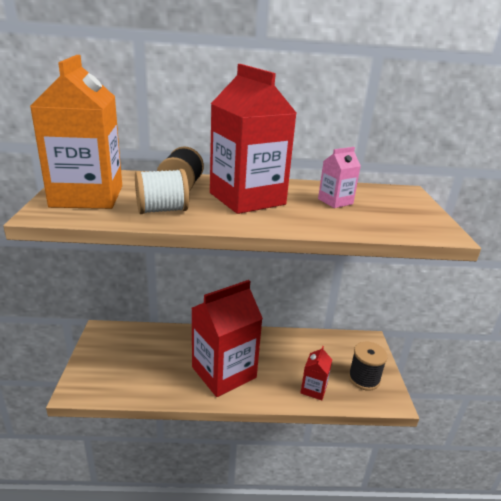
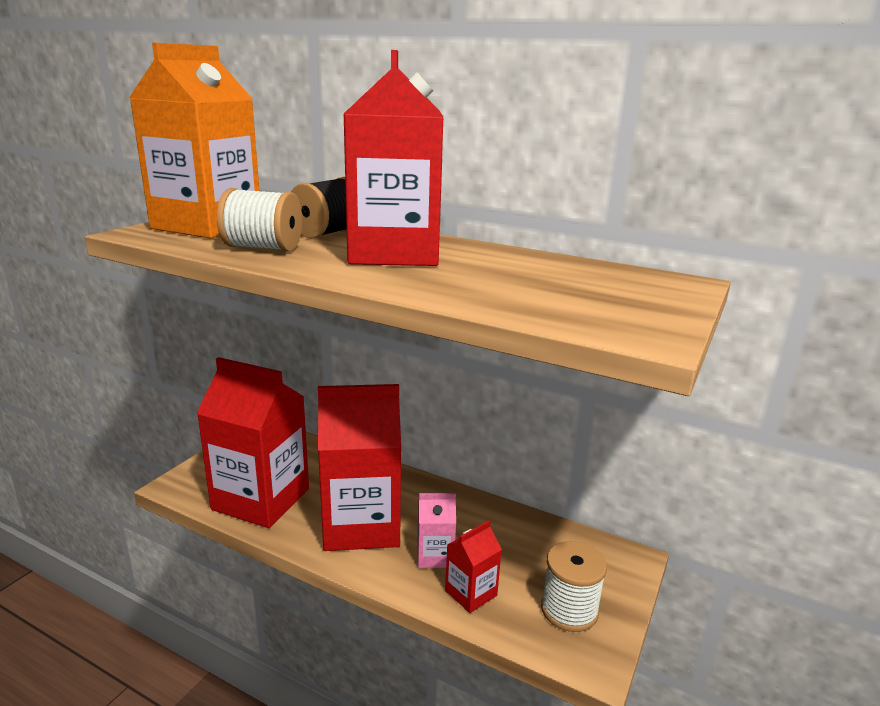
camera: 30 degrees right, 5 degrees down
(146, 379) = (261, 499): none -> red carton
(335, 201) = (523, 274): pink carton -> pink carton (435, 555)
(364, 379) = (569, 610): black spool -> white spool

